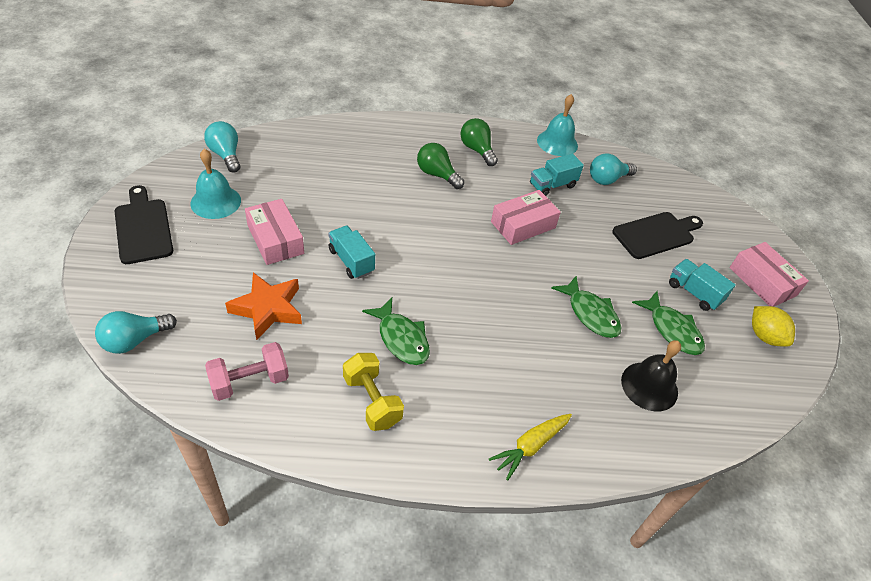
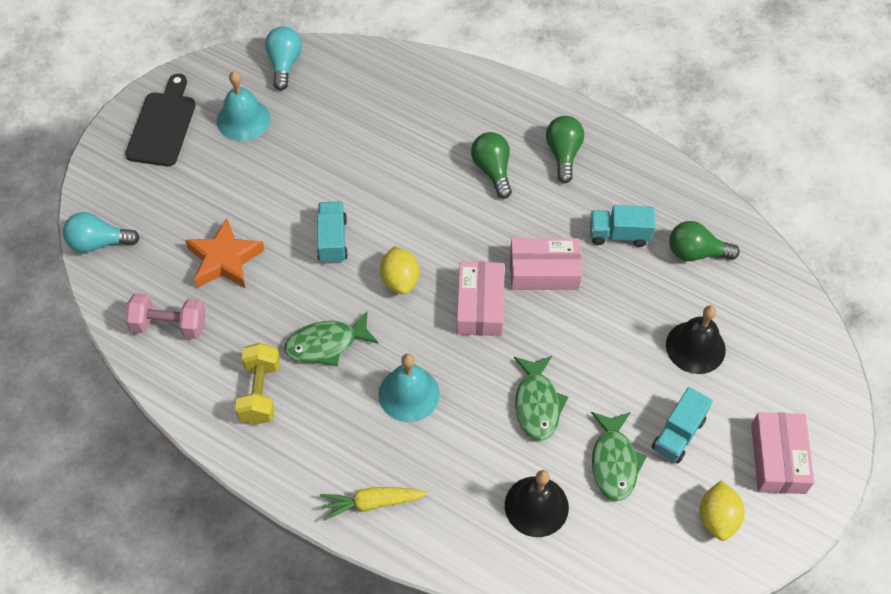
camera: 35 degrees right, 10 degrees up
(275, 239) = (274, 186): pink box -> pink box (480, 305)
(401, 338) = (326, 344): green fish -> green fish turned 75 degrees clockwise
(425, 269) = (400, 280): none -> yellow lemon
(557, 143) = (672, 179): turquoise bell -> turquoise bell (409, 394)
(607, 179) = (696, 253): turquoise light bulb -> green light bulb
(656, 234) = (695, 347): black cutting board -> black bell
(694, 293) = (678, 434): turquoise truck -> turquoise truck turned 135 degrees counterclockwise

